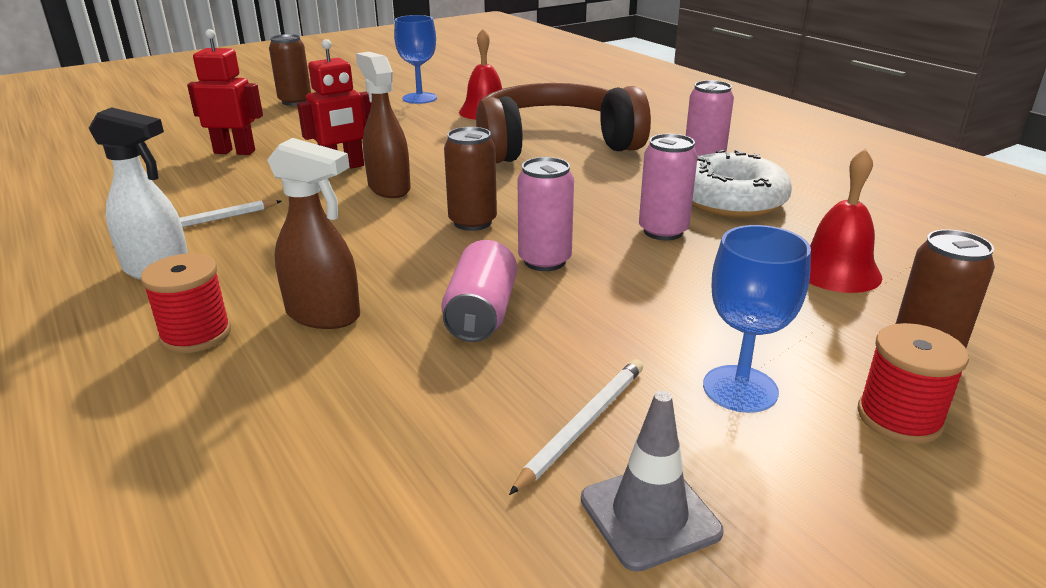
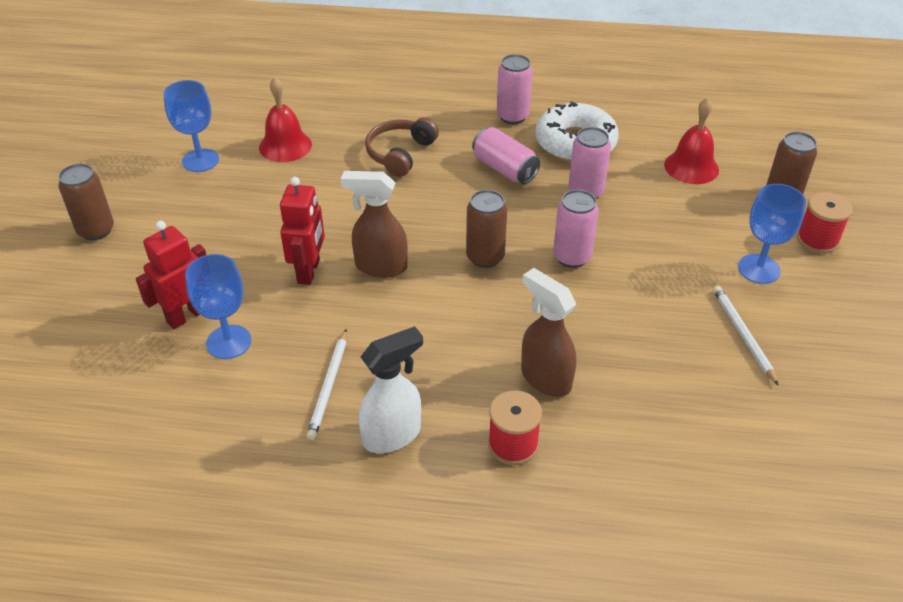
camera: 50 degrees left, 15 degrees up
(219, 173) = (229, 342): none -> blue goblet
(324, 315) = (545, 378): brown spray bottle -> brown spray bottle turned 105 degrees counterclockwise
(481, 313) = (608, 314): pink can -> pink can (504, 169)
(553, 145) = (400, 154): brown headphones -> brown headphones, size x0.50
(649, 515) = (818, 351): grey traffic cone -> none

